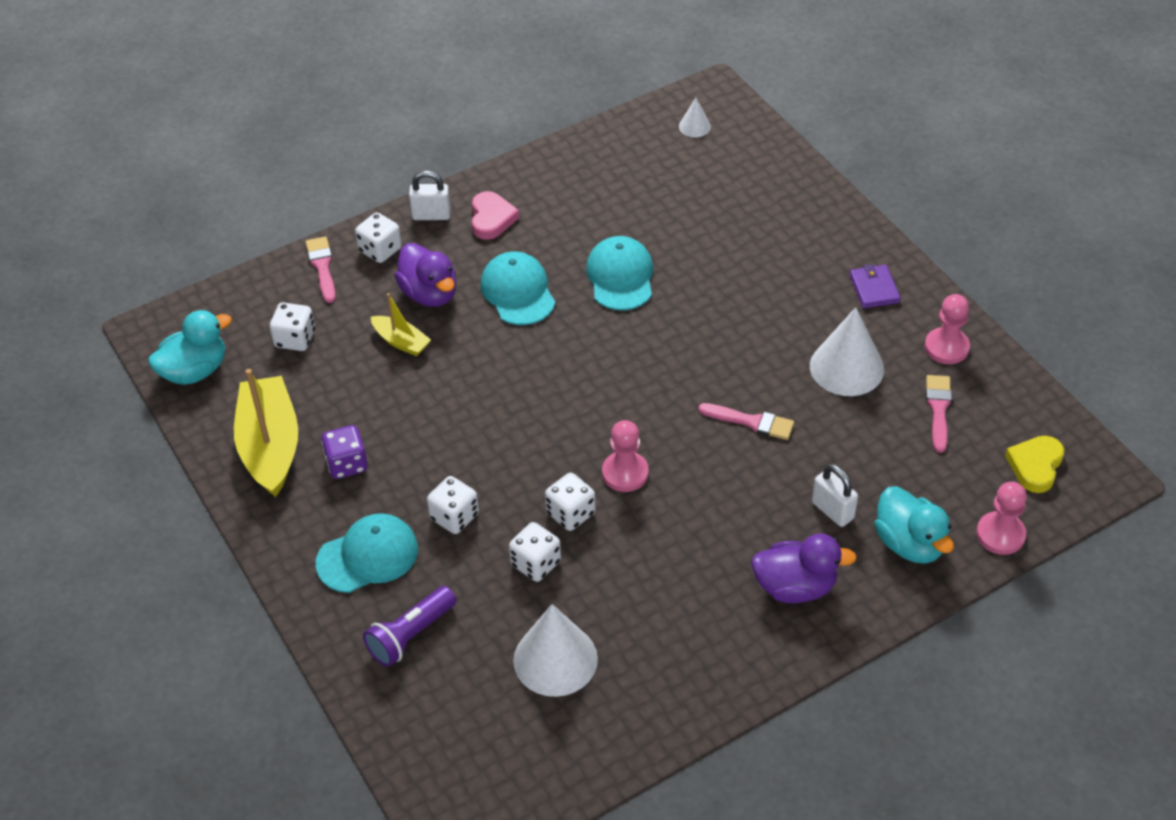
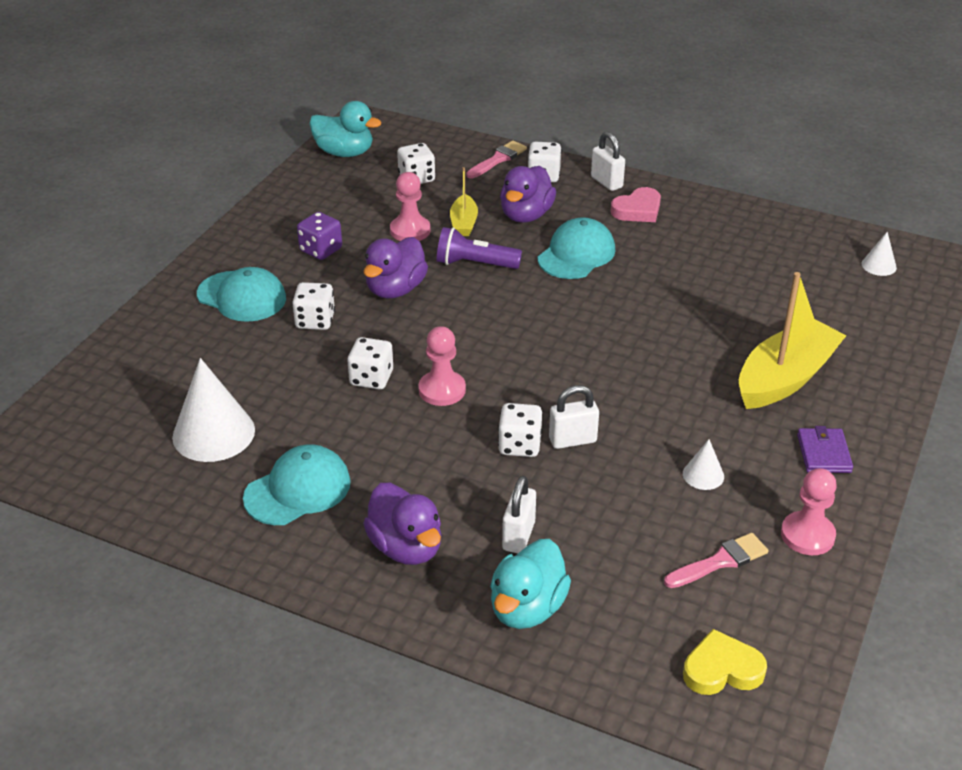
camera: 55 degrees right, 10 degrees down
(270, 446) = (306, 211): yellow boat -> yellow boat (785, 378)
(410, 635) = (182, 349): purple flashlight -> purple flashlight (475, 264)
(458, 438) = (395, 289): none -> purple duck
(536, 563) = (303, 381): white dice -> white dice (519, 445)
(620, 276) = (654, 298): turquoise cap -> turquoise cap (298, 490)
(751, 422) = (572, 440): pink brush -> white padlock
(846, 367) = (703, 475): white cone -> white cone, size x0.49
(874, 289) = (823, 453): purple wallet -> purple wallet turned 45 degrees counterclockwise
(1000, 534) = (602, 676): pink pawn -> pink pawn (410, 231)

